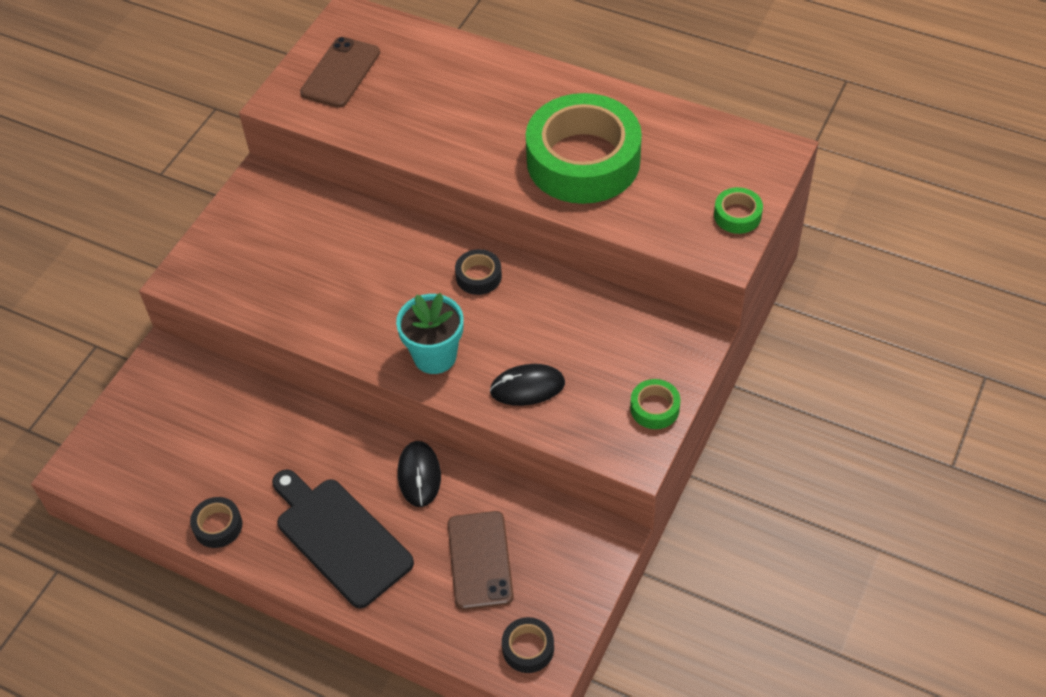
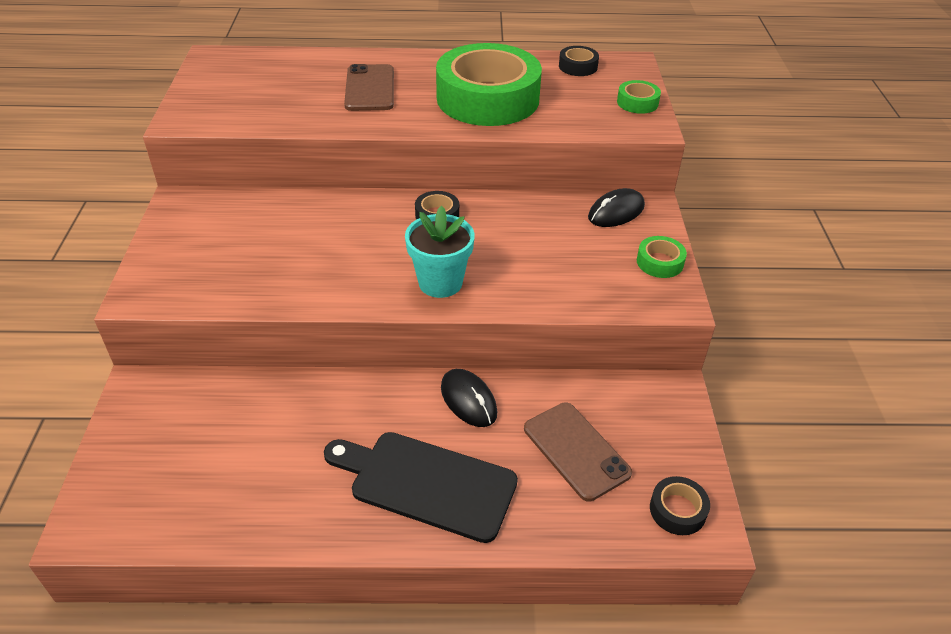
camera: 30 degrees left, 10 degrees down
(218, 526) = (286, 522): black tape -> black tape (578, 66)
(340, 73) = (229, 91): brown phone -> brown phone (370, 88)
(527, 387) = (542, 280): black mouse -> black mouse (616, 212)

